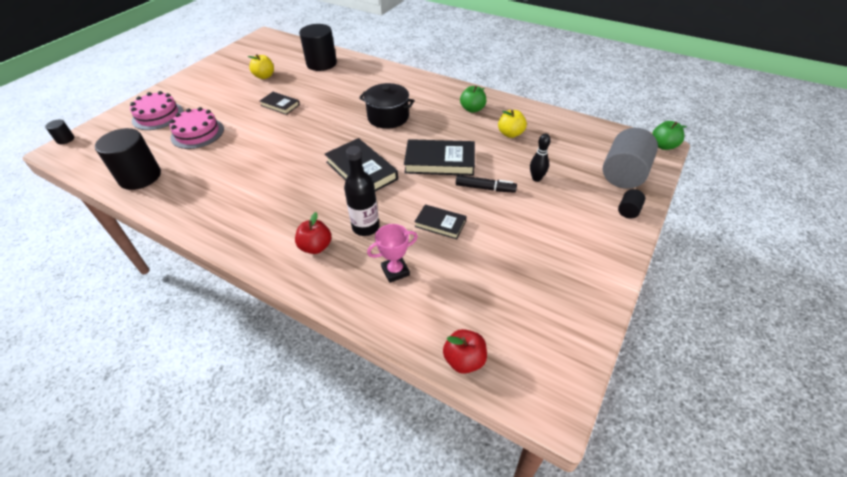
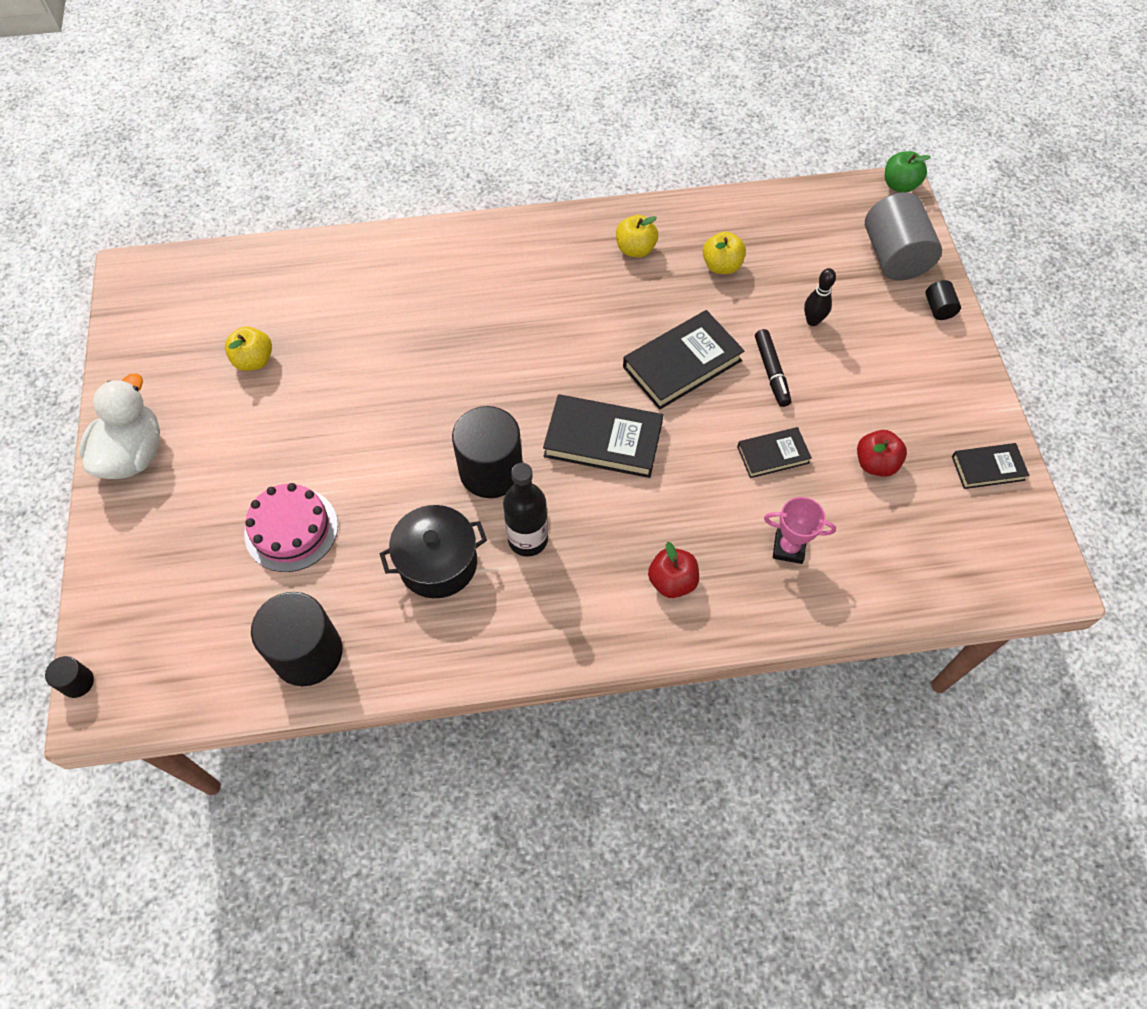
camera: 40 degrees left, 15 degrees up
(158, 116) = (177, 541): pink cake -> none
(186, 84) = (133, 454): none -> white duck
(280, 105) = (354, 401): black book -> black book (987, 468)
(321, 64) = (318, 282): black cylinder -> black cylinder (491, 471)
(365, 227) = (698, 516): black bottle -> black bottle (528, 539)
(388, 117) = (539, 329): black pot -> black pot (438, 563)
(395, 271) = (788, 548): pink trophy -> pink trophy turned 75 degrees clockwise
(464, 360) = (946, 594): red apple -> red apple (875, 463)
(472, 109) = (635, 249): green apple -> yellow apple
(485, 188) = (771, 371): black marker -> black marker turned 105 degrees clockwise

